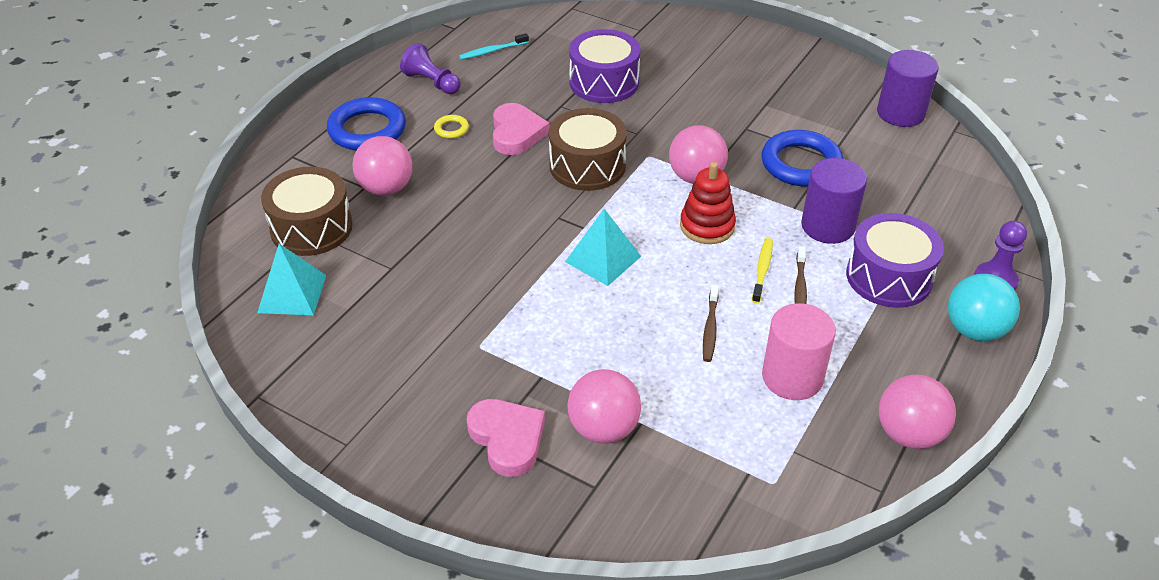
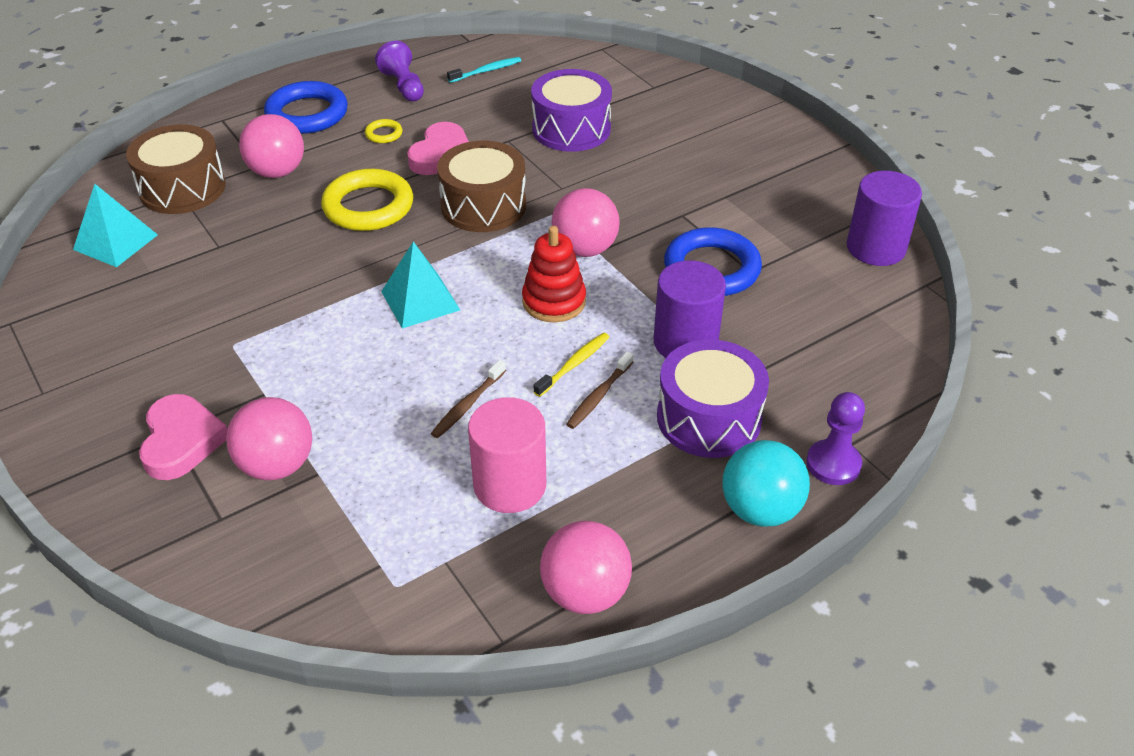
camera: 25 degrees right, 0 degrees up
(492, 51) = (486, 71): turquoise toothbrush -> turquoise toothbrush turned 150 degrees clockwise
(492, 195) = (368, 206): none -> yellow ring

